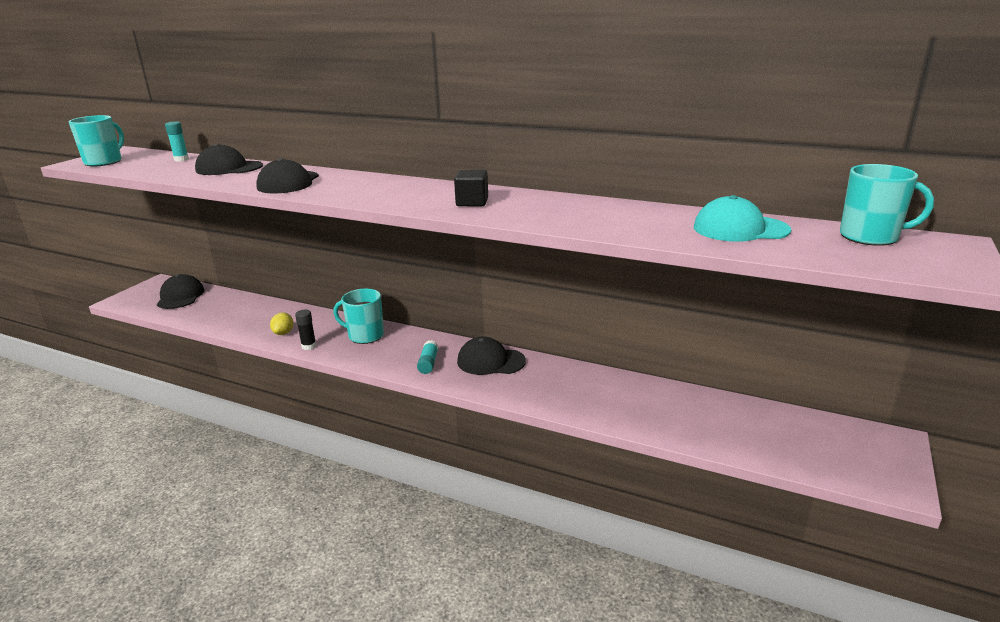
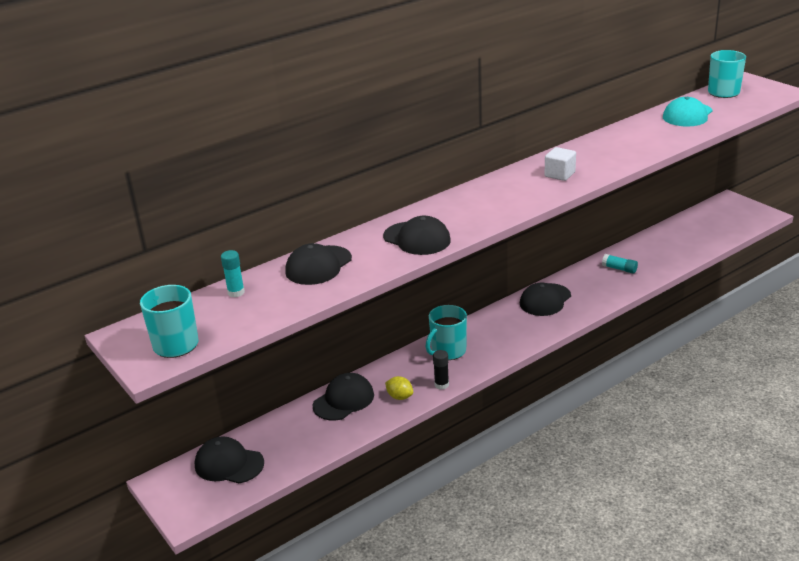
camera: 60 degrees left, 5 degrees up
(271, 312) = (343, 400): none -> black cap
(428, 363) = (525, 328): turquoise glue stick -> turquoise glue stick (619, 269)
(472, 202) = (559, 174): black cube -> white cube

